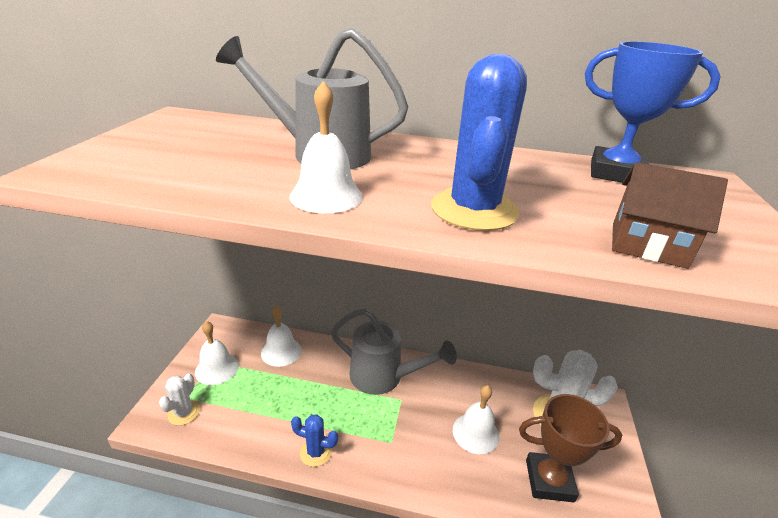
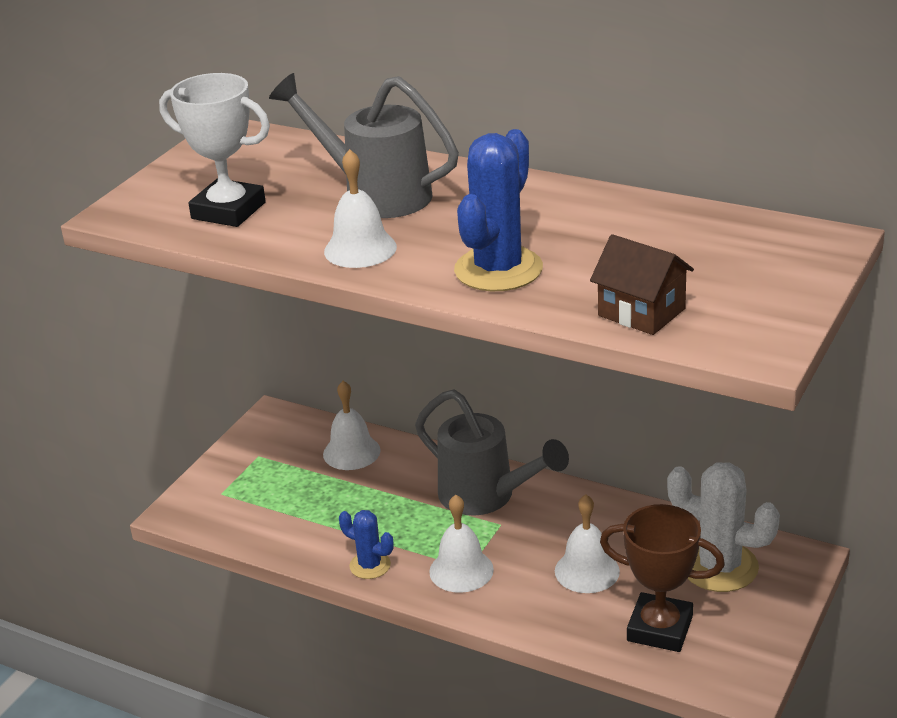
camera: 20 degrees right, 0 degrees up
(180, 167) = (228, 211): none -> white trophy
(184, 413) = (217, 509): white cactus -> none
(217, 368) = (262, 464): white bell -> white bell (461, 570)
(616, 173) = (712, 228): blue trophy -> none

